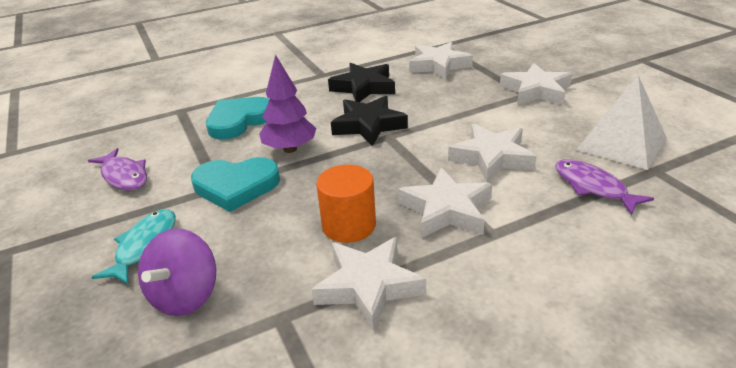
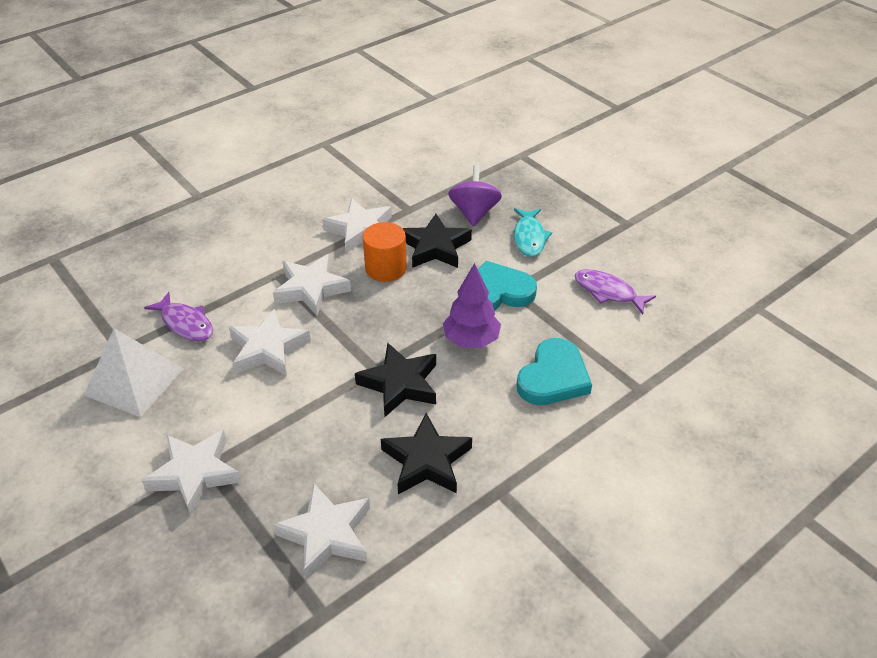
camera: 165 degrees right, 10 degrees up
(273, 246) = (435, 247): none -> black star

